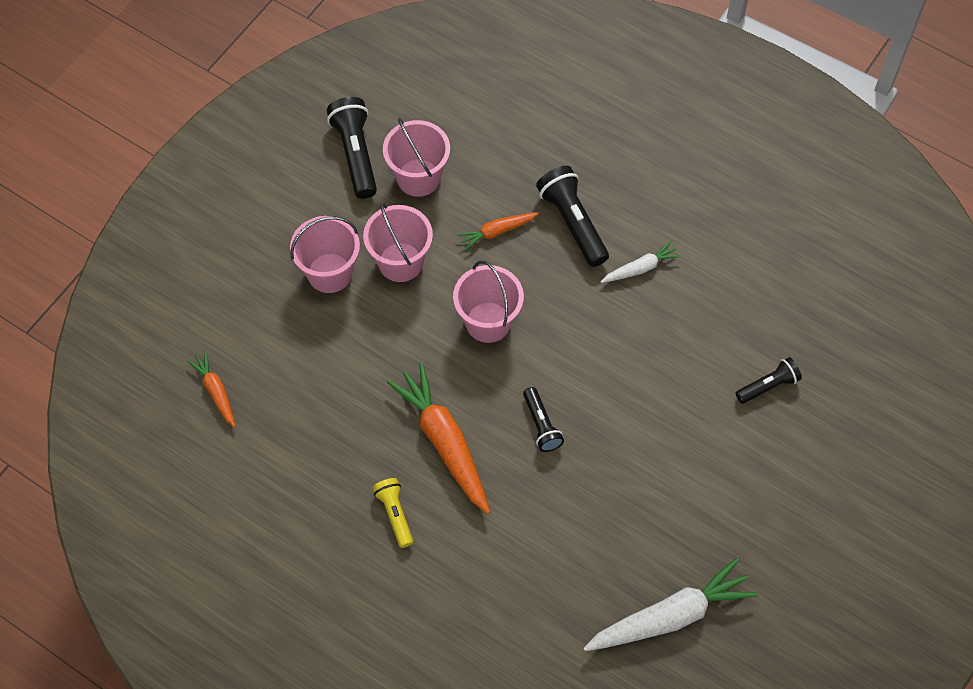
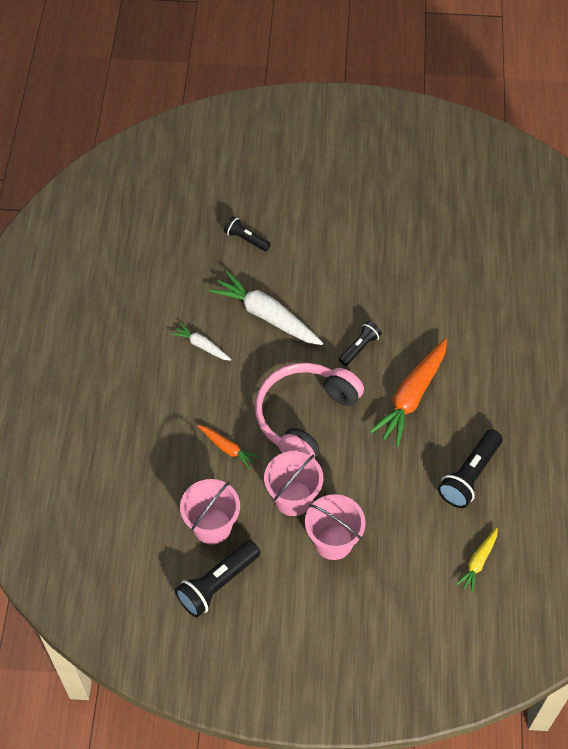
camera: 120 degrees left, 5 degrees down
(215, 391) = (478, 562): orange carrot -> yellow carrot
(395, 514) = (481, 399): yellow flashlight -> none
(488, 322) = (304, 416): pink bucket -> pink headphones
(573, 223) = (189, 403): black flashlight -> black flashlight (469, 475)
(670, 616) = (434, 225): white carrot -> white carrot (266, 316)

